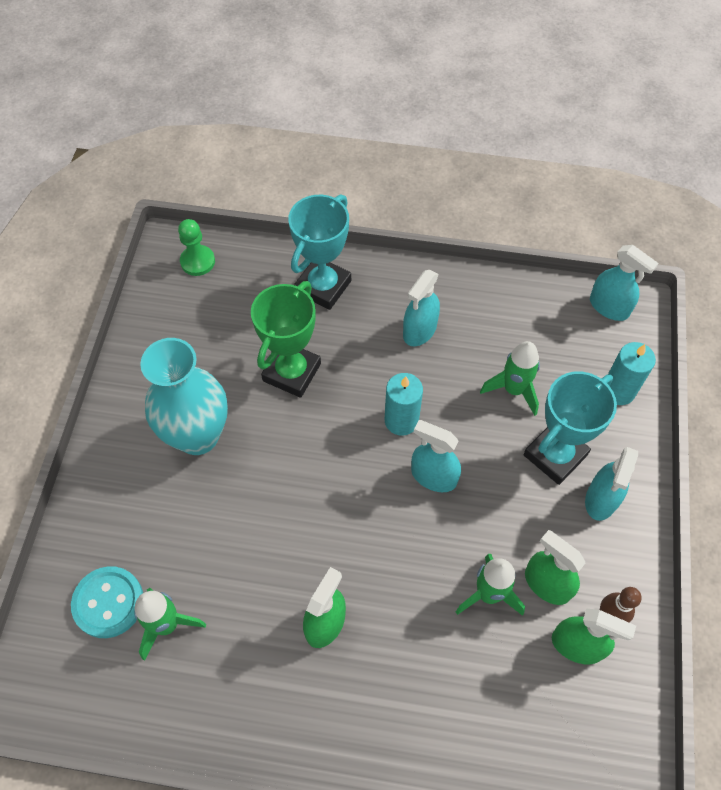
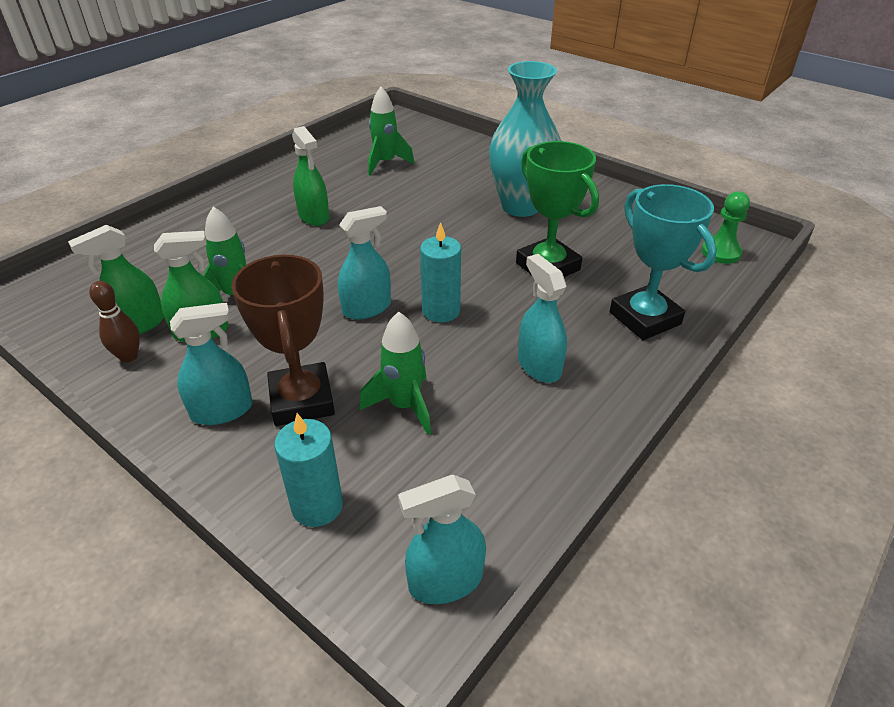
camera: 120 degrees right, 20 degrees down
(108, 603) = (423, 149): turquoise button -> none
(555, 455) = (302, 400): turquoise trophy -> brown trophy
(601, 499) = (222, 410): turquoise spray bottle -> turquoise spray bottle turned 105 degrees clockwise

